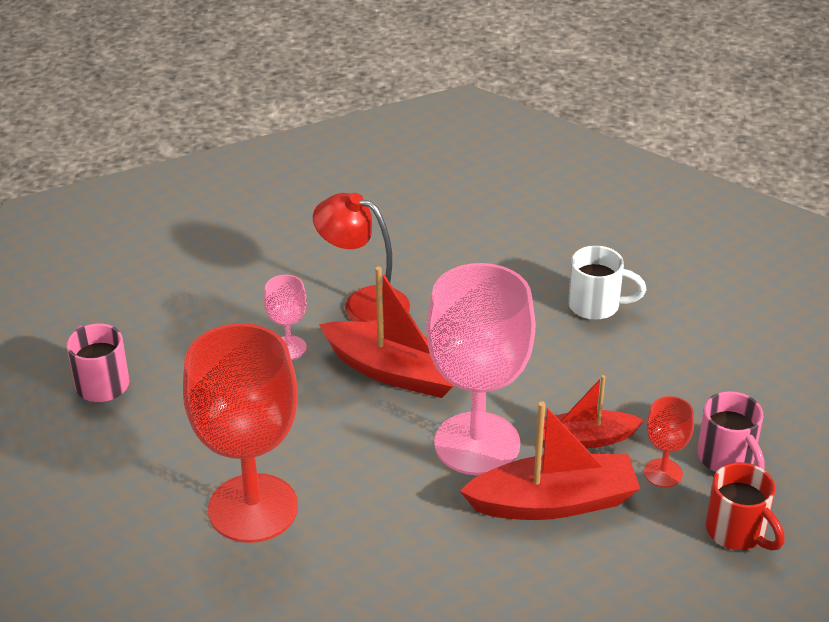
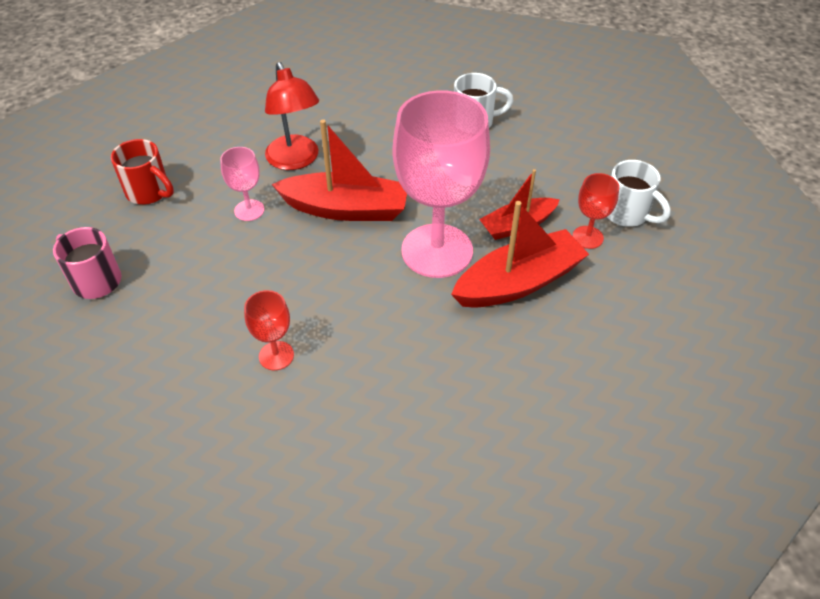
camera: 20 degrees left, 10 degrees up
(253, 508) = (276, 355): red goblet -> red goblet, size x0.44
(364, 303) = (295, 160): red lamp -> red lamp turned 120 degrees counterclockwise
(727, 459) = (627, 214): pink mug -> white mug
(737, 532) = (664, 269): red mug -> red mug (149, 192)

